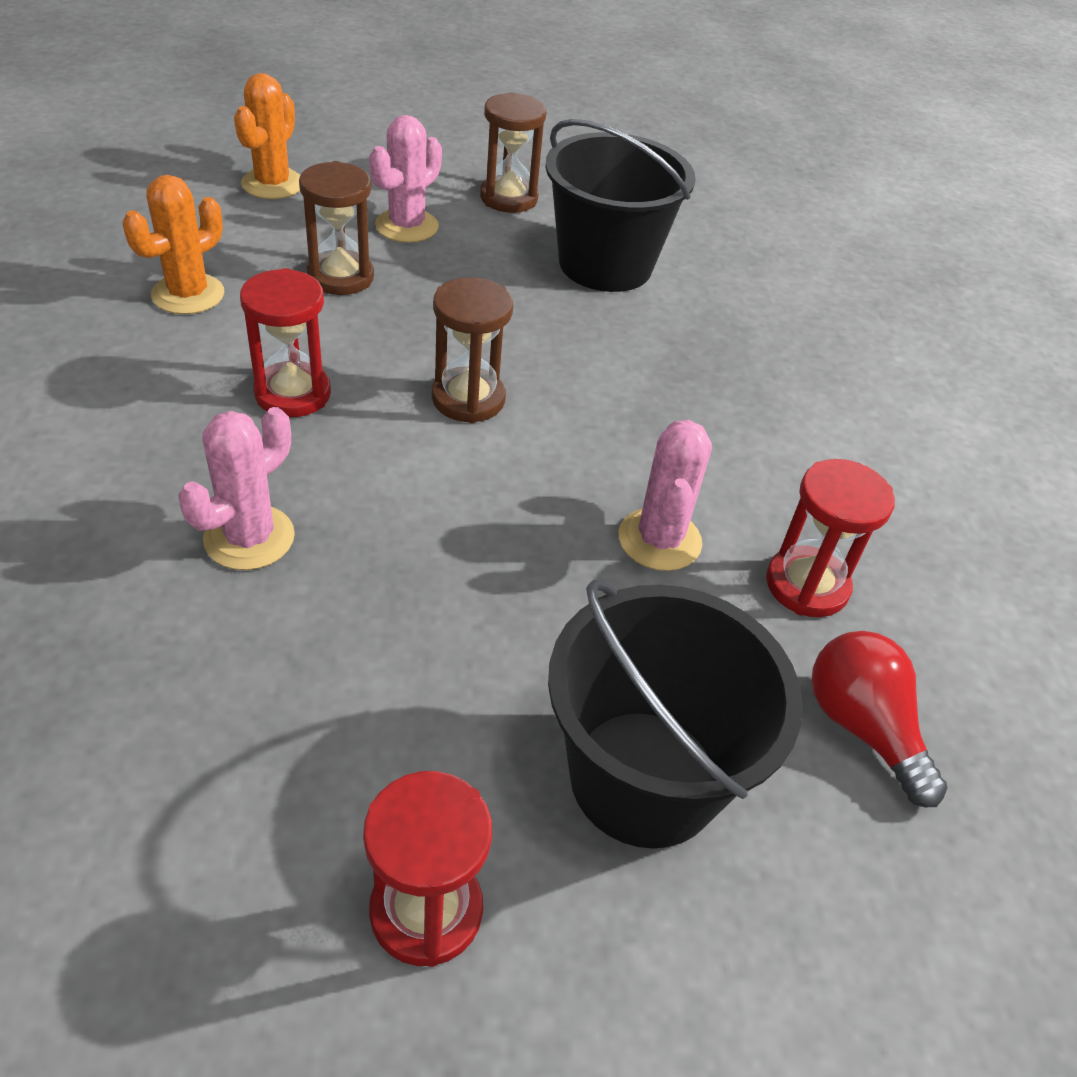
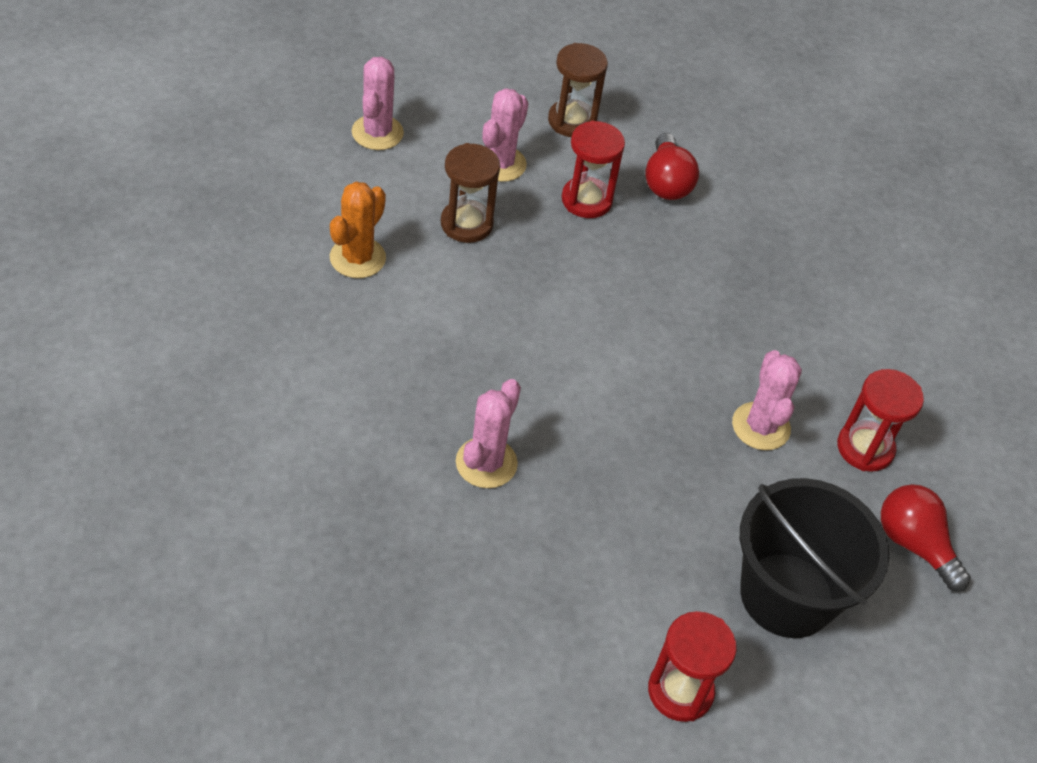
camera: 10 degrees left, 5 degrees up
(273, 184) = (377, 133): orange cactus -> pink cactus
(293, 393) = (471, 340): red hourglass -> red hourglass (586, 200)
(468, 399) = (598, 327): brown hourglass -> none
(605, 264) = (666, 182): black bucket -> red light bulb

